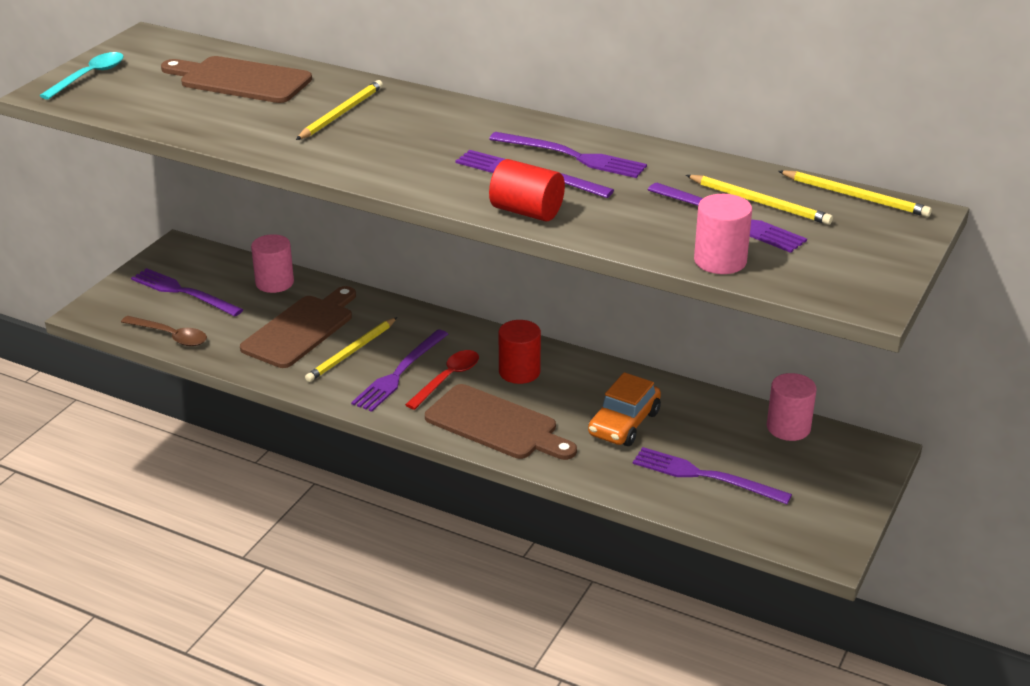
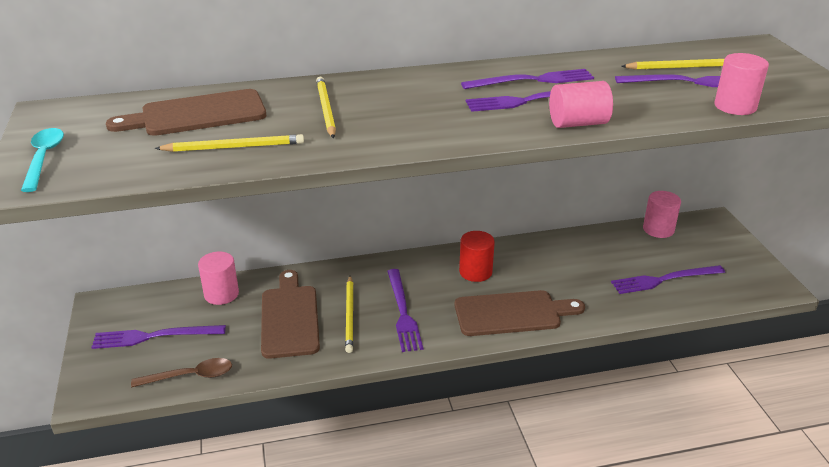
camera: 40 degrees left, 0 degrees up
(447, 379) = (439, 300): red spoon -> none
(526, 212) = (578, 123): red cylinder -> pink cylinder
(624, 423) = (579, 272): orange car -> none
(855, 196) = (716, 47): yellow pencil -> yellow pencil (234, 147)

